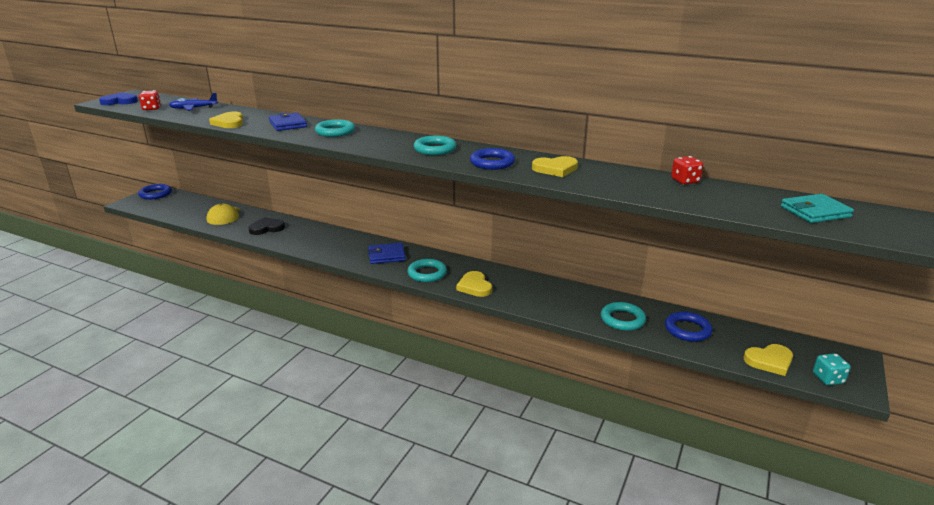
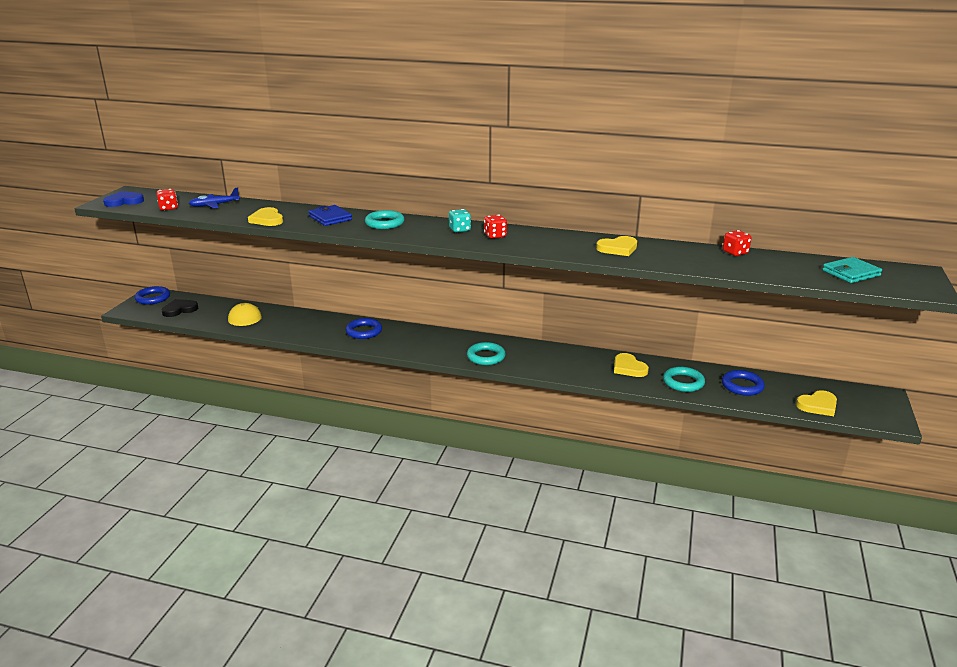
camera: 10 degrees left, 0 degrees up
(266, 228) = (299, 325): black heart -> black heart (179, 310)
(386, 255) = (437, 343): blue wallet -> none
(435, 149) = (495, 236): turquoise ring -> red dice
(474, 286) = (537, 365): yellow heart -> yellow heart (628, 368)
(492, 163) = (557, 246): blue ring -> blue ring (364, 331)
(828, 379) = (868, 415): turquoise dice -> turquoise dice (459, 230)

